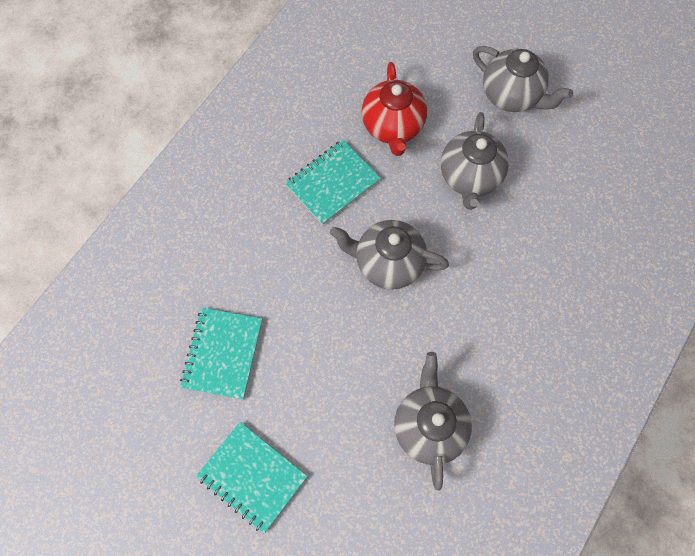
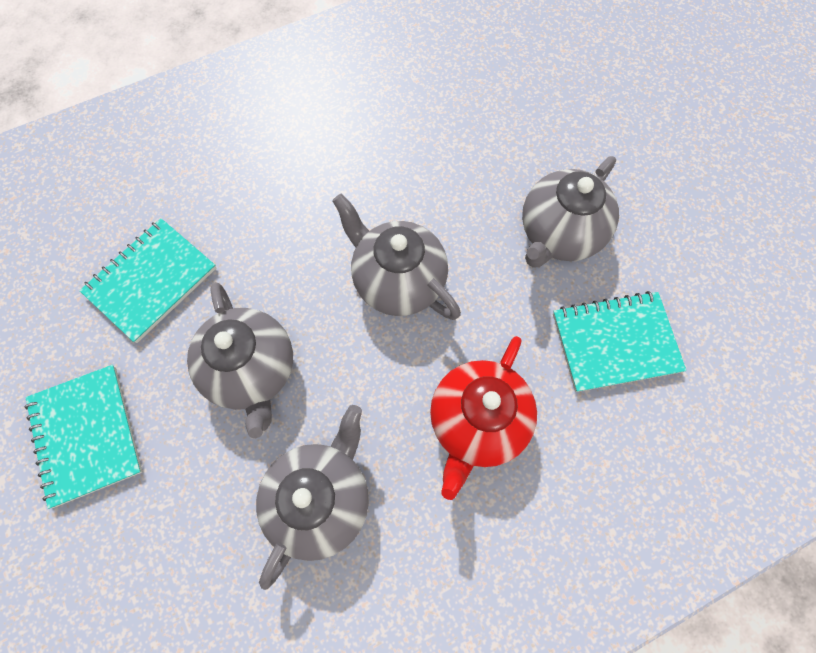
camera: 30 degrees right, 0 degrees up
(332, 183) = (394, 161): turquoise notebook -> turquoise notebook (615, 342)
(392, 127) = (502, 134): red teapot -> red teapot (477, 422)
(511, 95) = (670, 167): grey teapot -> grey teapot (252, 370)

